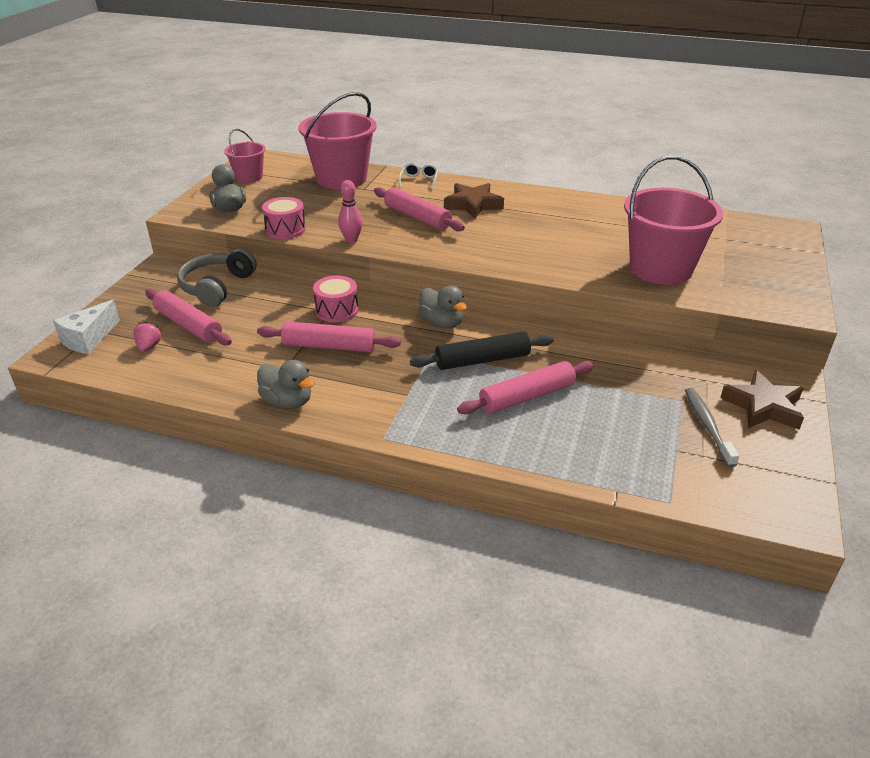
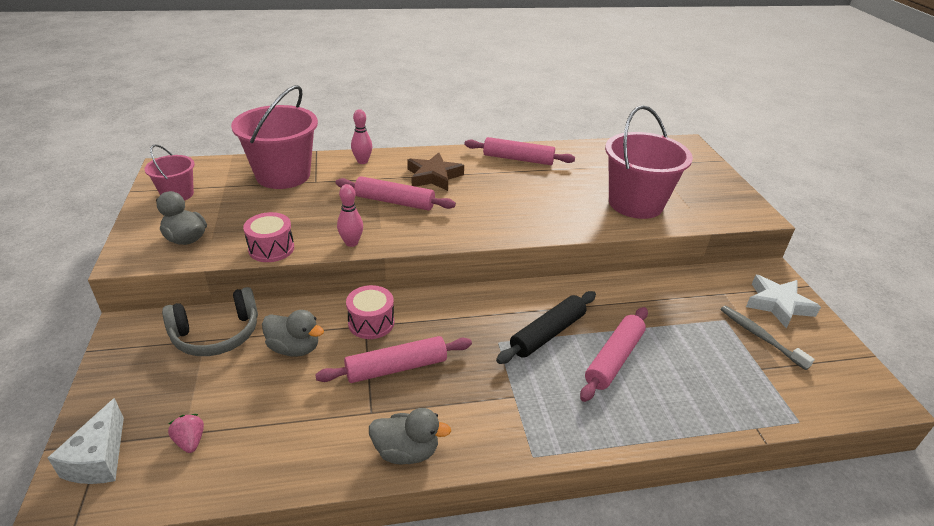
camera: 30 degrees left, 0 degrees up
(188, 325) = (219, 394): pink rolling pin -> pink rolling pin (518, 159)
(217, 287) = (216, 334): grey headphones -> grey headphones turned 105 degrees counterclockwise
(419, 181) = (362, 161): white glasses -> pink bowling pin
(442, 323) = (481, 305): grey duck -> grey duck (294, 348)
(763, 406) = (778, 304): brown star -> white star

